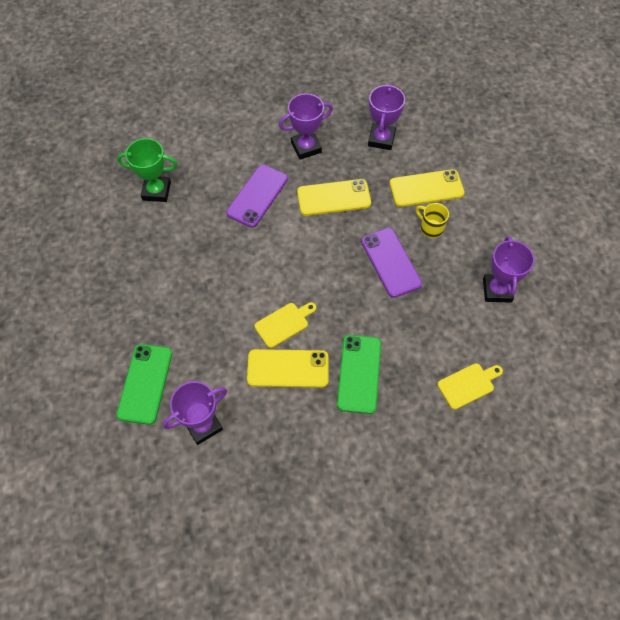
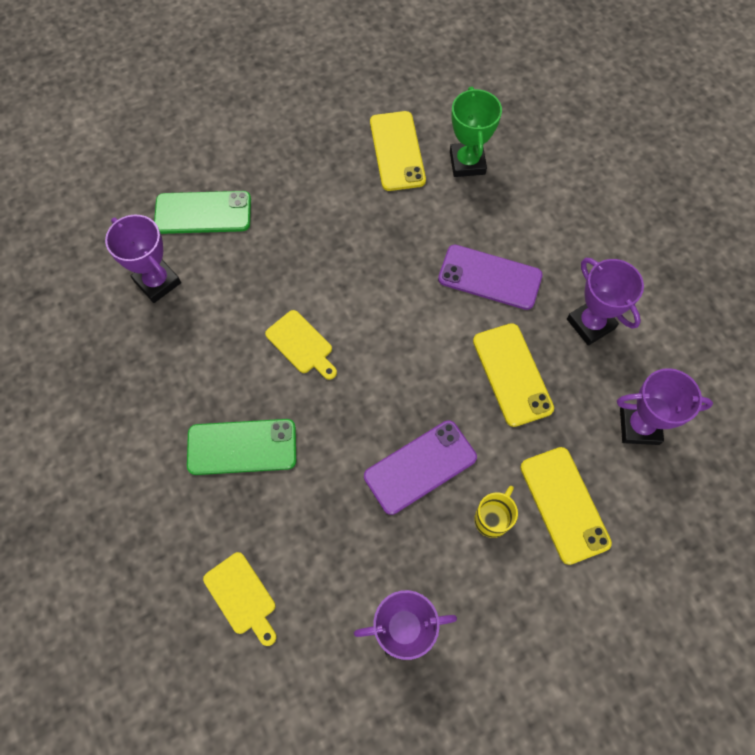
camera: 80 degrees right, 5 degrees up
(288, 368) = (239, 360): yellow phone -> yellow phone (397, 151)

